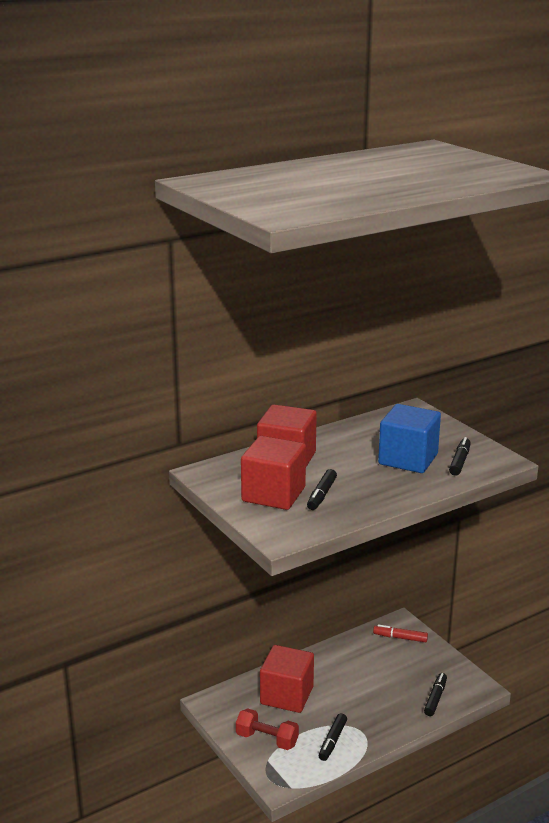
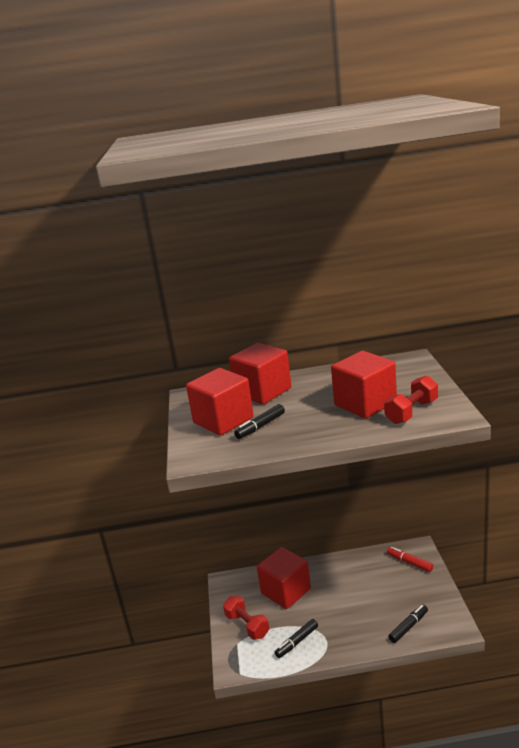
camera: 30 degrees right, 0 degrees up
(408, 459) = (365, 403): blue cube -> red cube
(460, 461) = (412, 412): black marker -> red dumbbell

